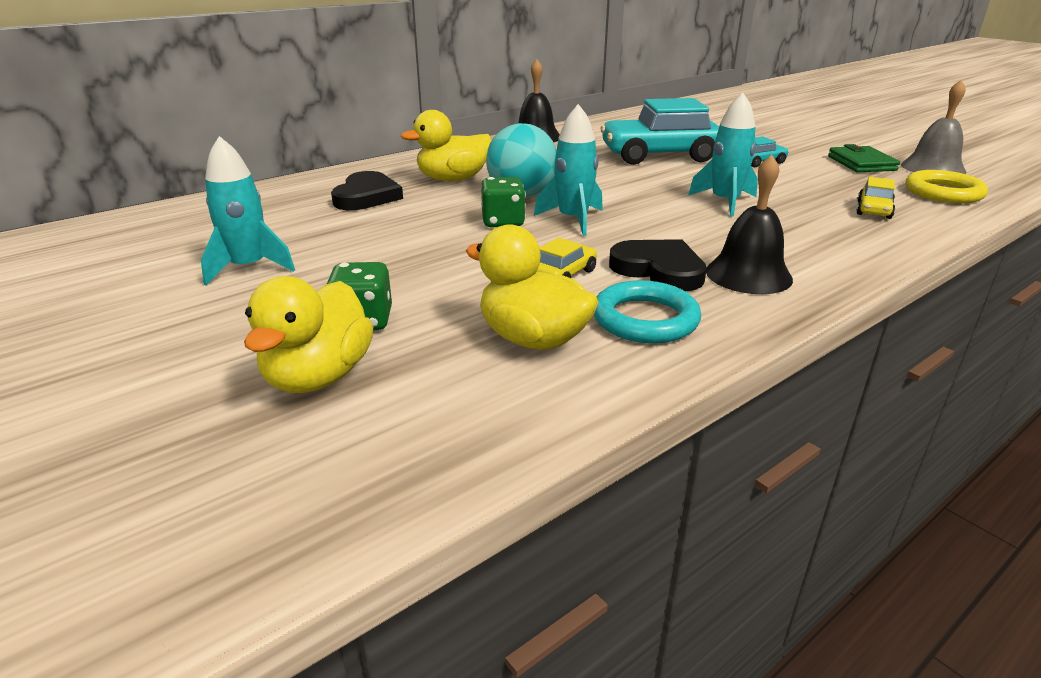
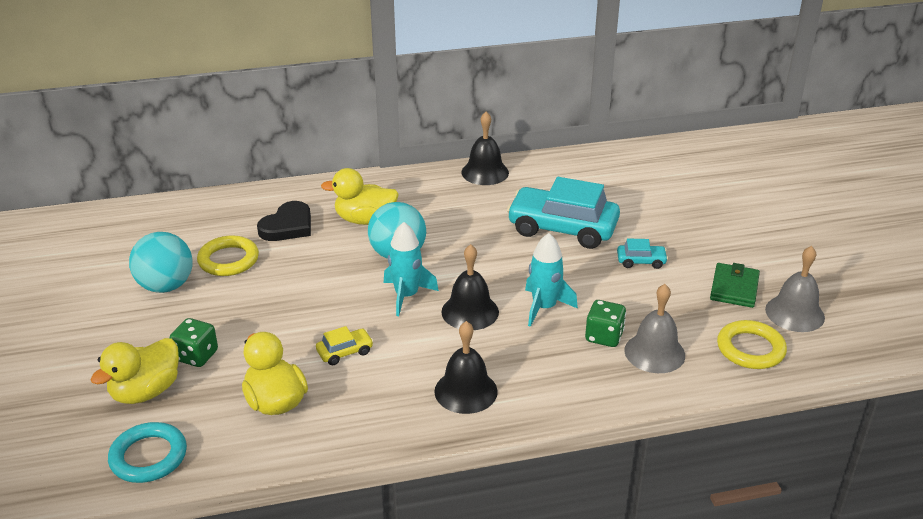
camera: 25 degrees right, 5 degrees up
(249, 268) = (166, 286): turquoise rocket -> turquoise ball
(318, 232) = (228, 260): none -> yellow ring
(503, 222) = (355, 284): green dice -> green dice (604, 337)
(645, 319) = (355, 408): turquoise ring -> turquoise ring (148, 457)
(657, 218) = (470, 311): none -> black bell
(659, 270) = (411, 367): black heart -> none
(873, 210) = (654, 352): yellow car -> grey bell

